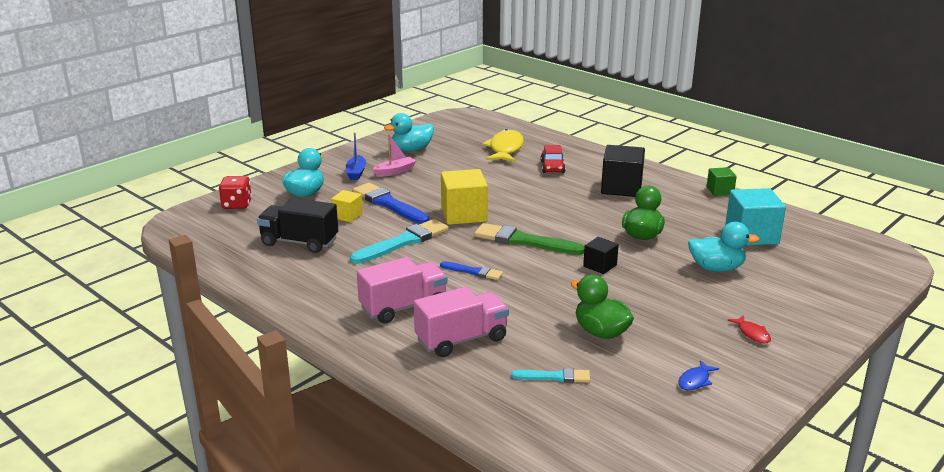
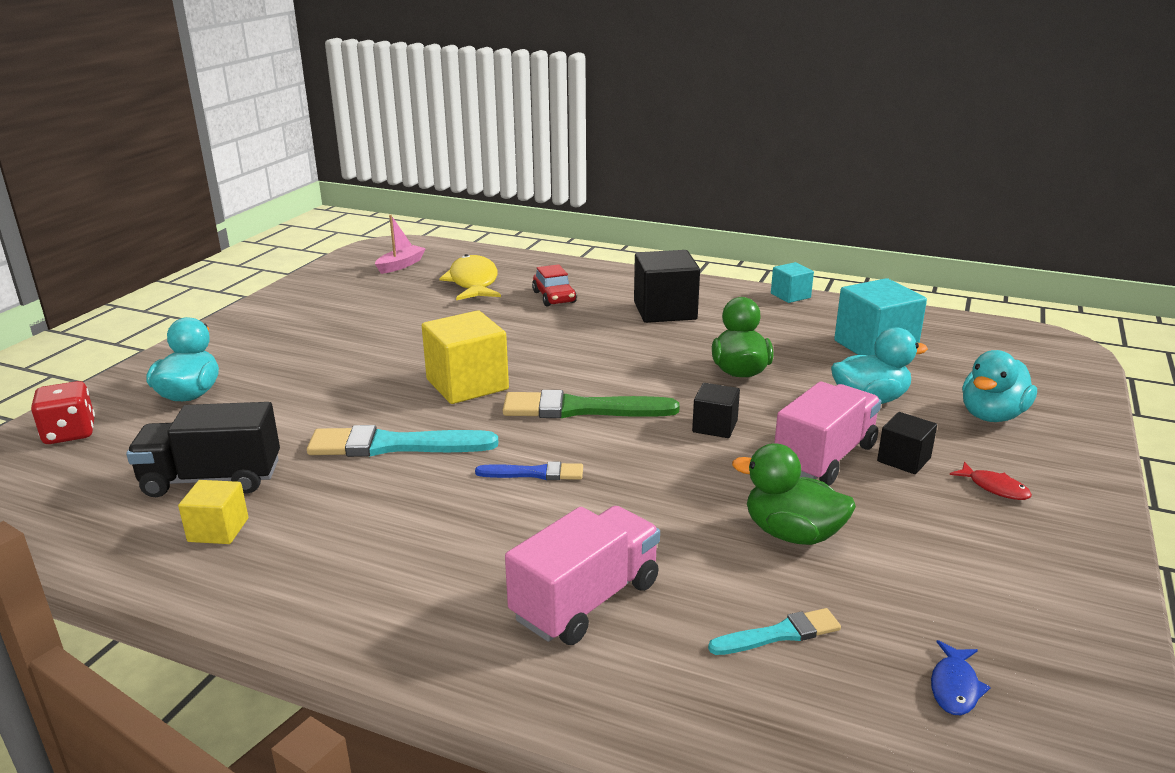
camera: 20 degrees left, 0 degrees up
(347, 216) = (279, 419): yellow cube -> yellow cube (218, 530)
(356, 173) = (263, 348): blue boat -> none
(388, 204) = (339, 388): blue brush -> none
(395, 171) = (325, 337): pink boat -> pink boat (400, 265)
(403, 242) = (394, 445): turquoise brush -> turquoise brush turned 120 degrees counterclockwise
(403, 307) = (453, 562): pink truck -> pink truck (824, 457)
(411, 150) = (335, 302): turquoise duck -> turquoise duck (992, 416)
(695, 381) = (985, 585): blue fish -> blue fish (954, 687)
(706, 307) = (903, 460): none -> black cube
(720, 191) = (790, 296): green cube -> turquoise cube

